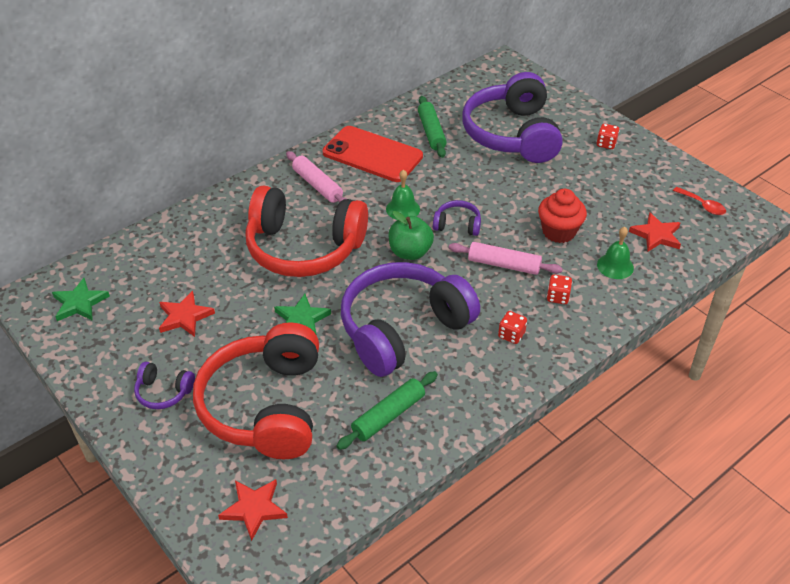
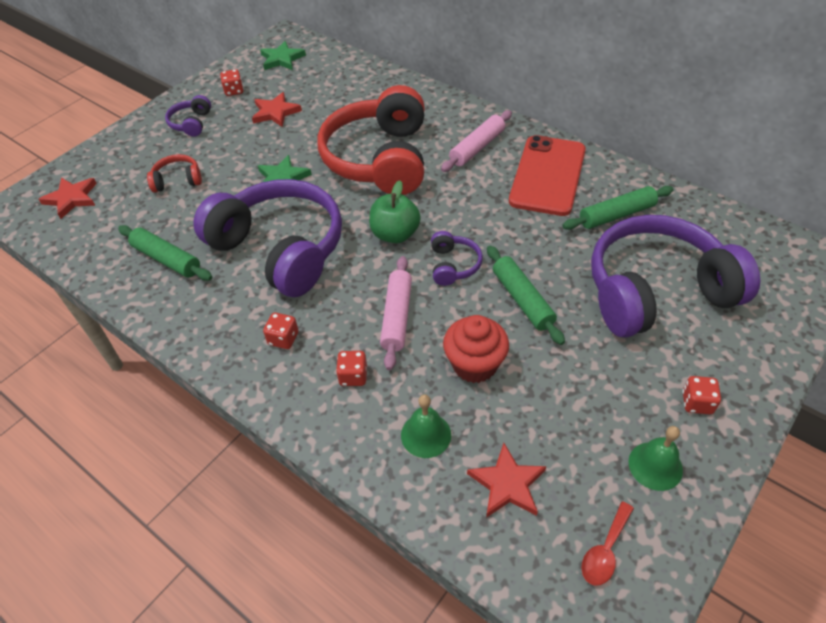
camera: 80 degrees right, 5 degrees up
(120, 350) = (234, 91): none -> red dice
(266, 406) = (177, 180): red headphones -> red headphones, size x0.42
(403, 209) = (464, 216): green bell -> green bell (655, 466)
(503, 196) = (522, 300): none -> green rolling pin

